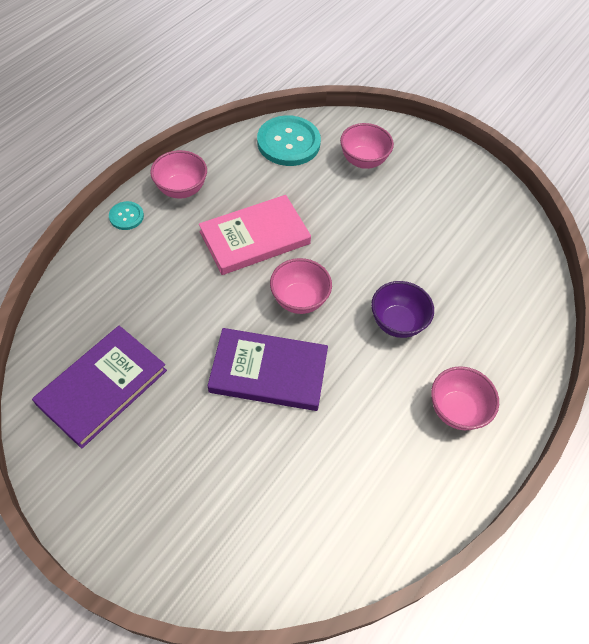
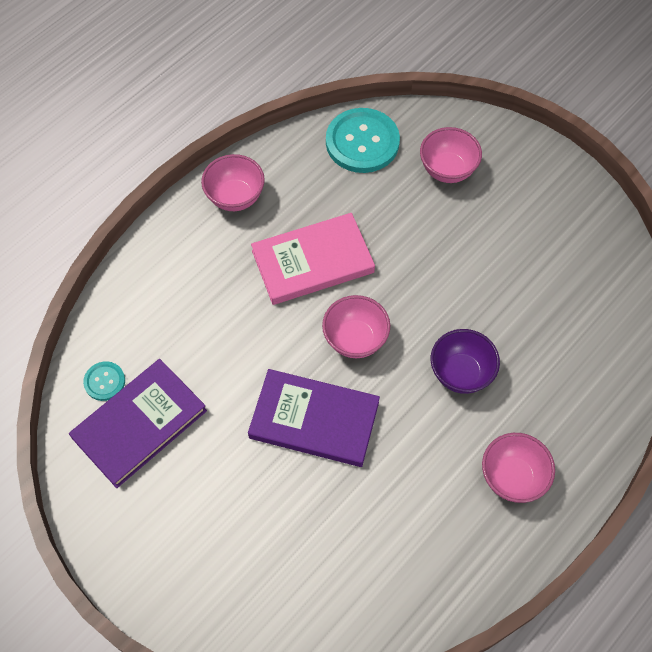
camera: 10 degrees right, 5 degrees up
(126, 216) = (172, 228): turquoise button -> turquoise button (104, 381)

